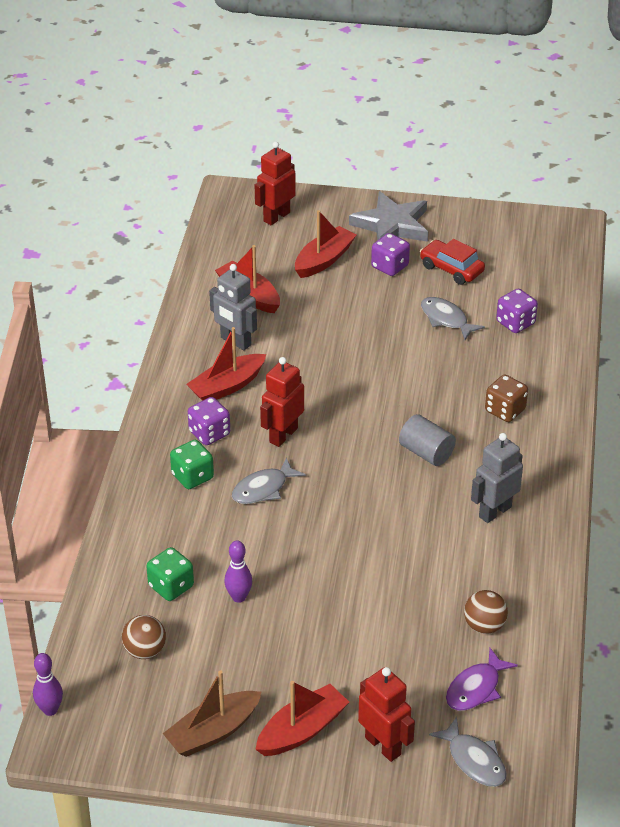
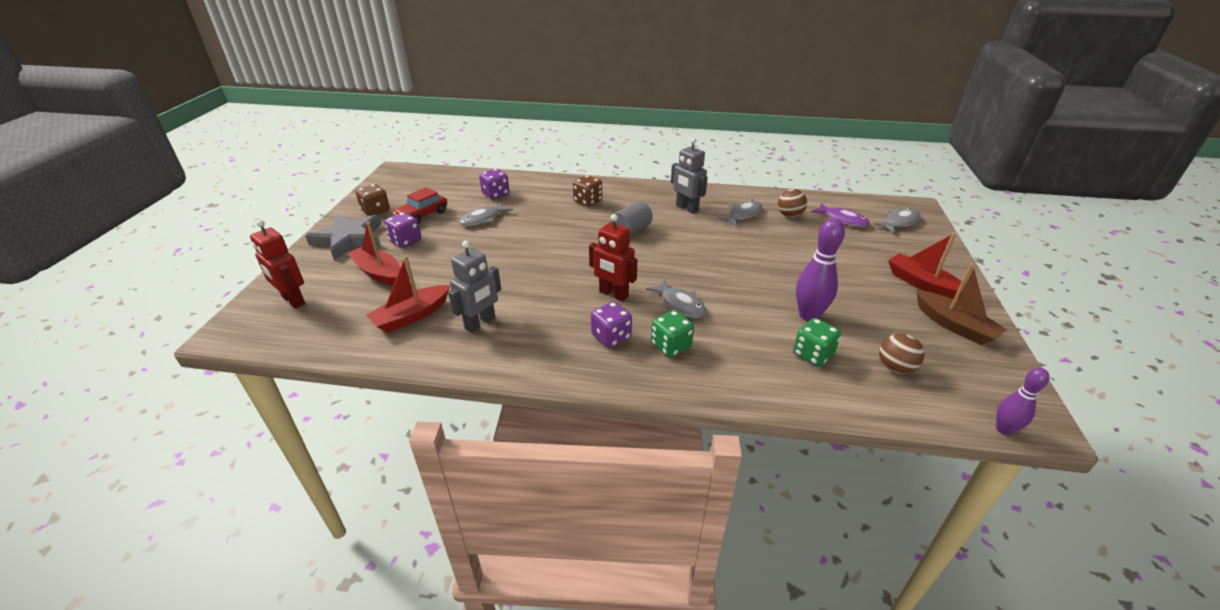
camera: 90 degrees left, 5 degrees down
(227, 386) = (545, 327): red boat -> none
(239, 597) = (808, 315): purple bowling pin -> purple bowling pin, size x1.63
(383, 746) = (911, 252): red robot -> none
(459, 231) = (375, 211): none -> brown dice
(481, 571) = (742, 214): none -> grey fish

